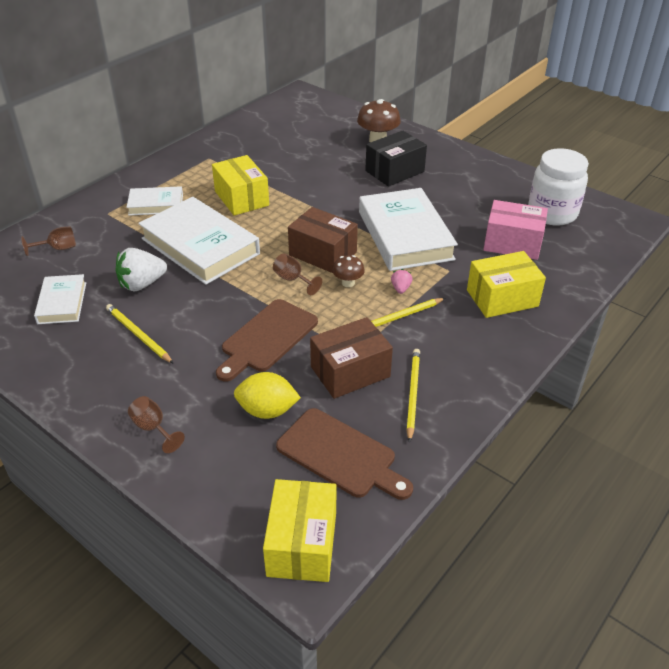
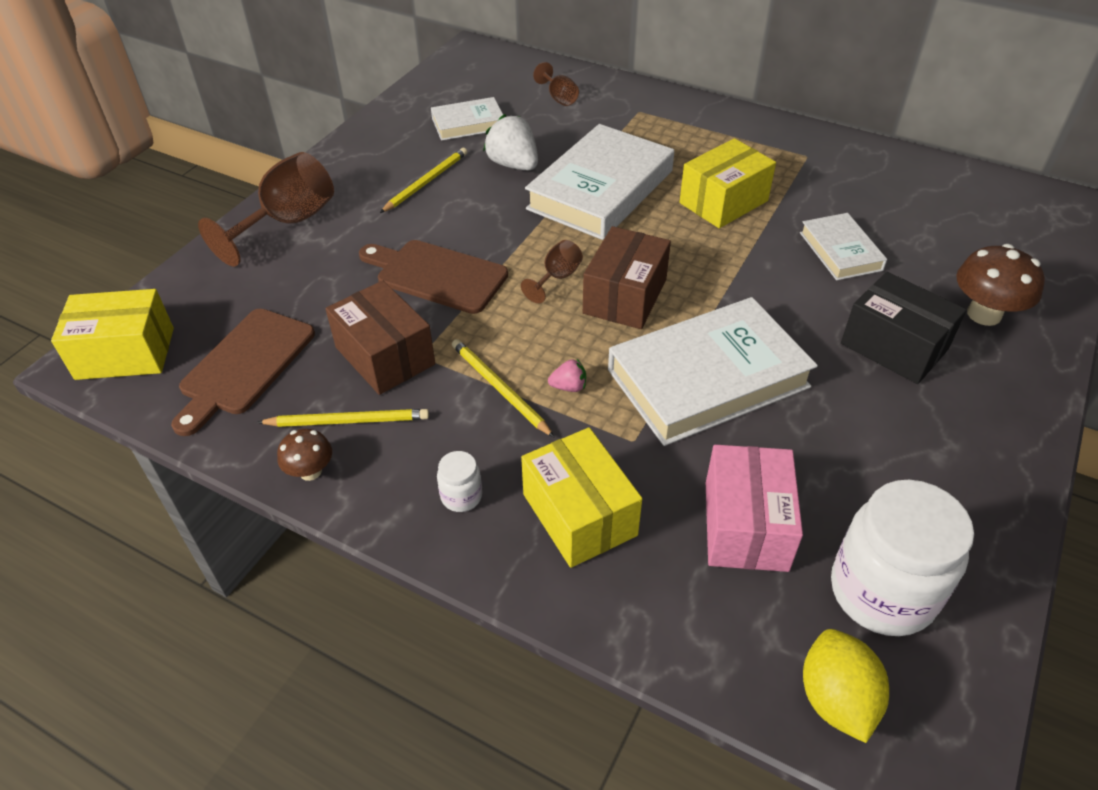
camera: 80 degrees right, 5 degrees up
(153, 428) = (287, 223): brown goblet -> brown goblet, size x1.97
(156, 204) = (673, 139): white book -> white book (840, 251)
(267, 410) = (314, 296): yellow lemon -> yellow lemon (836, 699)
(348, 283) = (566, 330): brown mushroom -> brown mushroom (310, 471)
(485, 344) = (461, 496): none -> white jar

